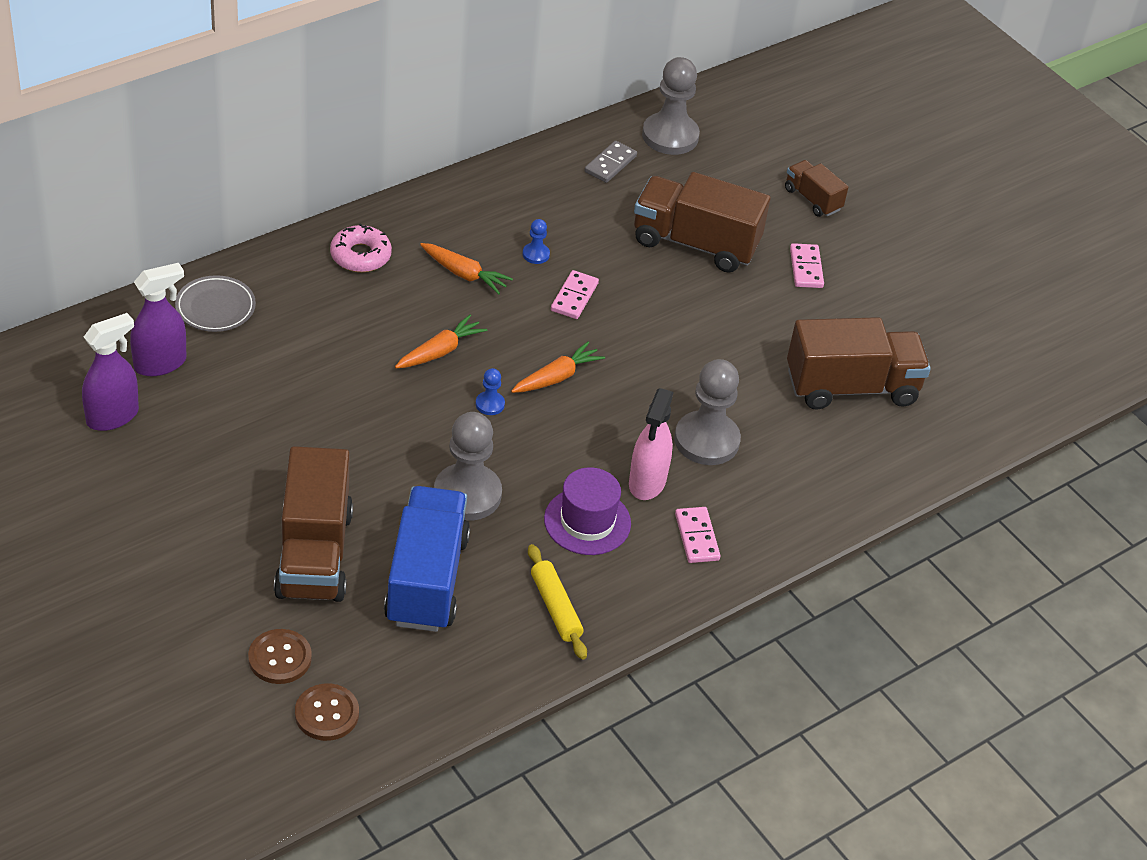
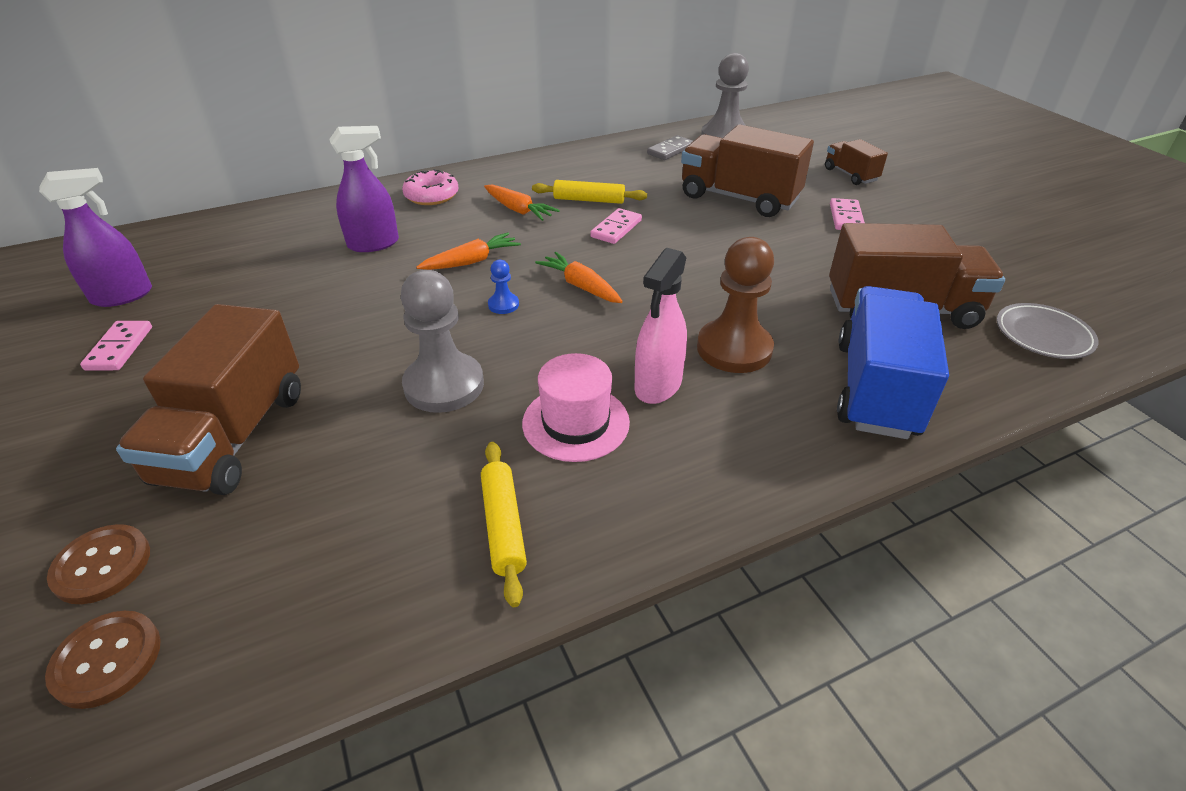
camera: 15 degrees right, 5 degrees down
(160, 363) = (202, 258): purple spray bottle -> purple spray bottle (374, 244)
(215, 307) = (282, 223): grey plate -> grey plate (1043, 335)
(426, 580) = (351, 476): blue truck -> blue truck (876, 388)
(536, 254) = (589, 200): blue pawn -> yellow rolling pin
(556, 377) = (581, 286): orange carrot -> orange carrot turned 105 degrees counterclockwise
(587, 521) = (575, 422): purple hat -> pink hat
(697, 537) = (711, 450): pink domino -> pink domino (120, 348)
(706, 440) = (734, 349): grey pawn -> brown pawn

